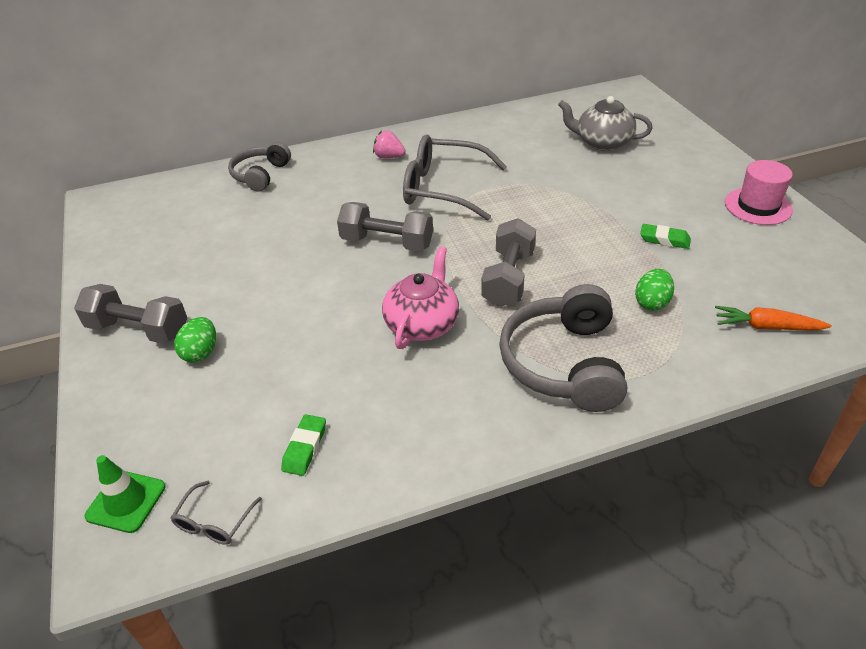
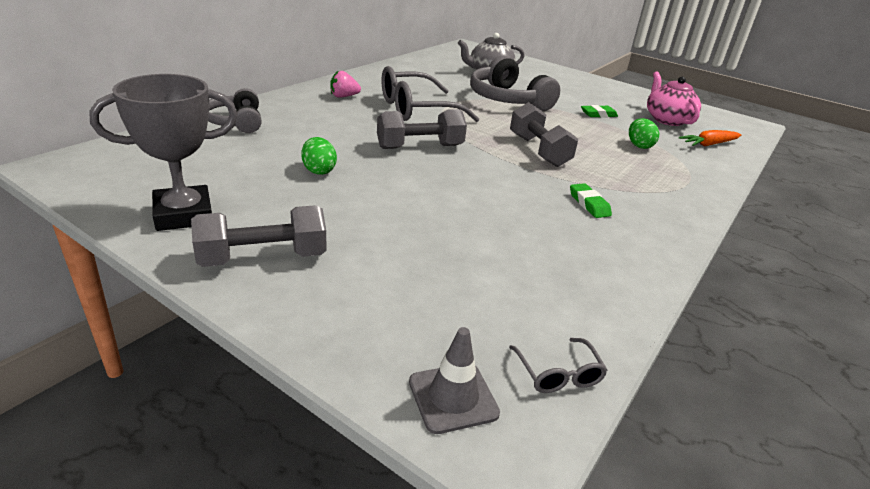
camera: 40 degrees left, 10 degrees down
(126, 501) = (453, 397): green traffic cone -> grey traffic cone
(130, 270) = (183, 215): none -> grey trophy
(201, 353) = (359, 256): green egg -> green egg (319, 170)
(305, 448) = (552, 291): green eraser -> green eraser (589, 204)
(422, 324) = (520, 189): pink teapot -> pink teapot (667, 119)
(564, 363) = (640, 187): grey headphones -> grey headphones (508, 100)
(758, 206) = (621, 92): pink hat -> none

